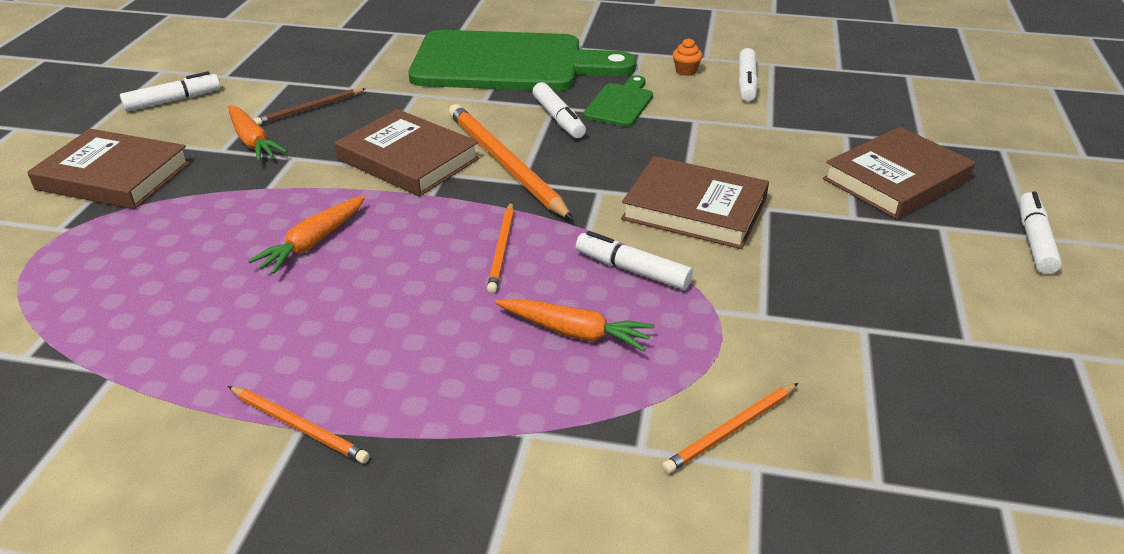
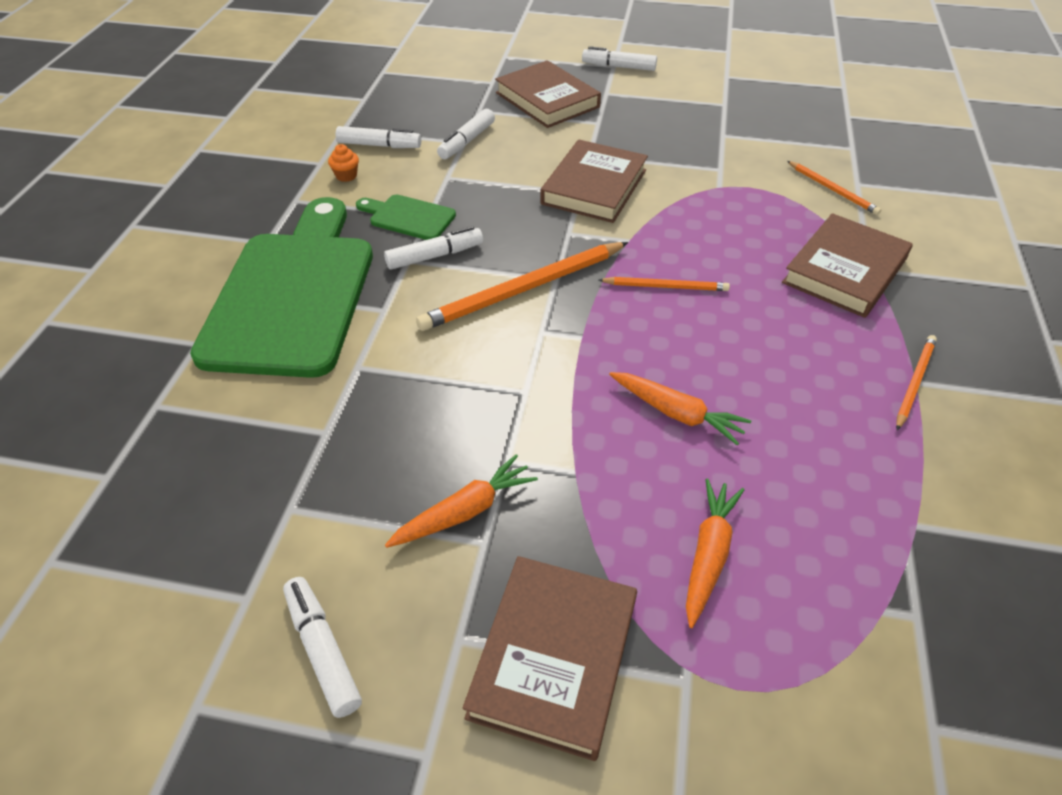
camera: 90 degrees left, 10 degrees up
(310, 109) = (381, 466): brown pencil -> none
(408, 159) = (513, 359): brown book -> brown book (844, 271)
(574, 332) = (762, 248): orange carrot -> orange carrot (708, 555)
(632, 270) = (681, 220): white marker -> white marker (466, 141)

